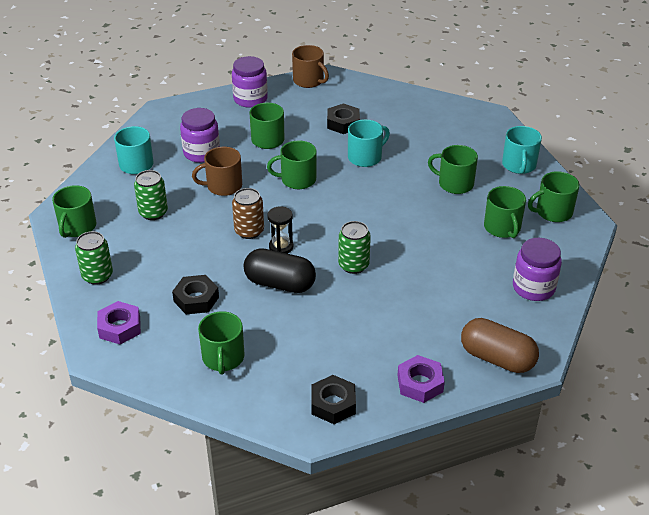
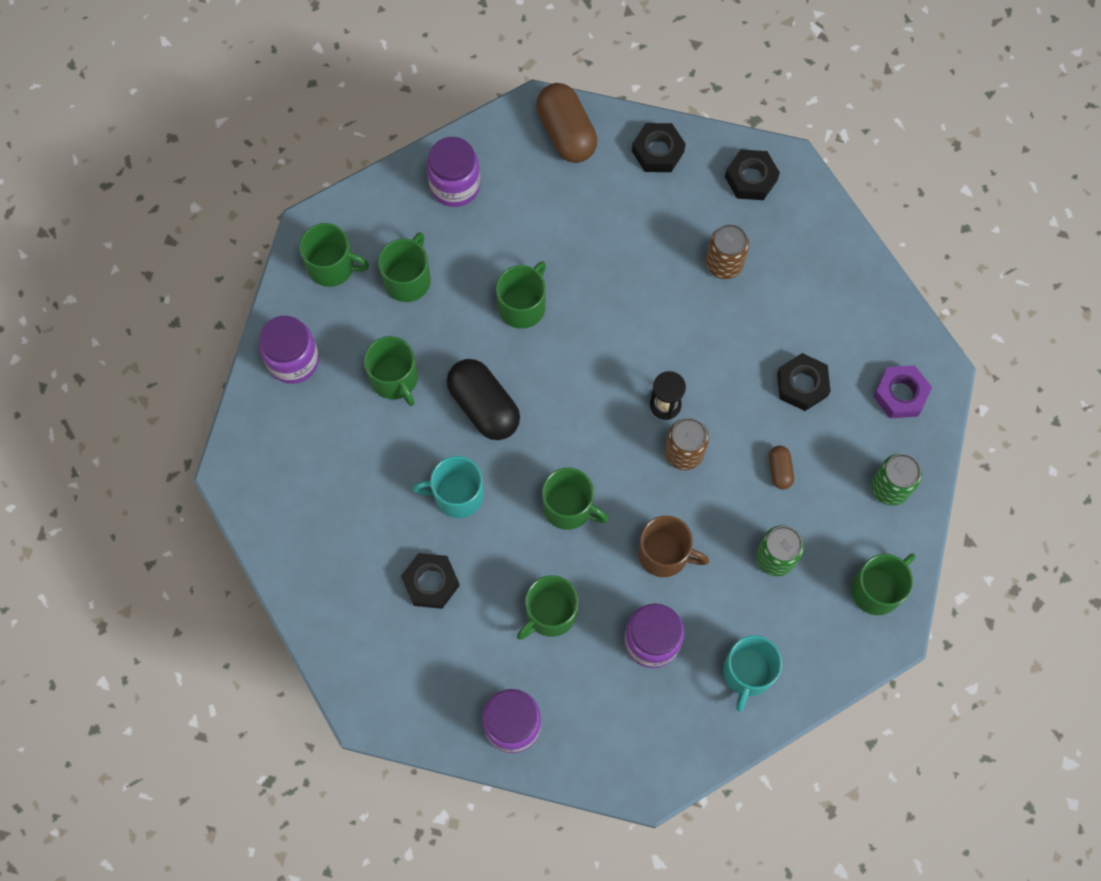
camera: 145 degrees left, 30 degrees up
(180, 251) = (779, 470): none -> brown capsule
(223, 358) = (819, 291): green mug -> green mug (522, 306)
(280, 284) = (702, 351): black capsule -> black capsule (484, 406)
(307, 338) = (724, 264): none -> brown can
(309, 81) = (401, 716): brown mug -> none
(353, 265) = (608, 328): green can -> none
(420, 383) = (658, 151): purple nut -> black nut
(519, 165) = (293, 360): turquoise mug -> purple jar

